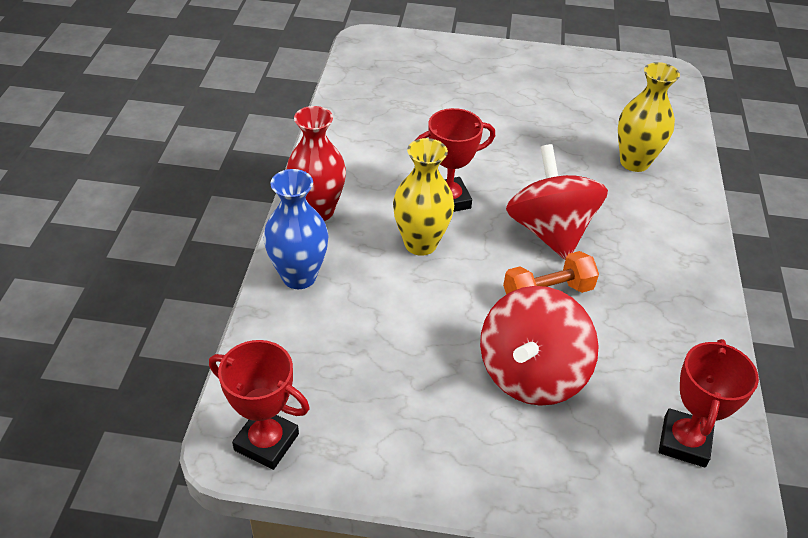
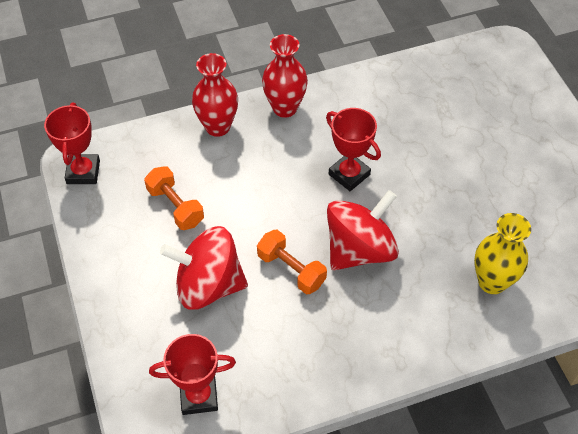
camera: 65 degrees right, 10 degrees up
(299, 276) = (218, 127): blue vase -> red vase
(394, 362) = (175, 206): none -> orange dumbbell
(420, 244) = (291, 177): yellow vase -> none

